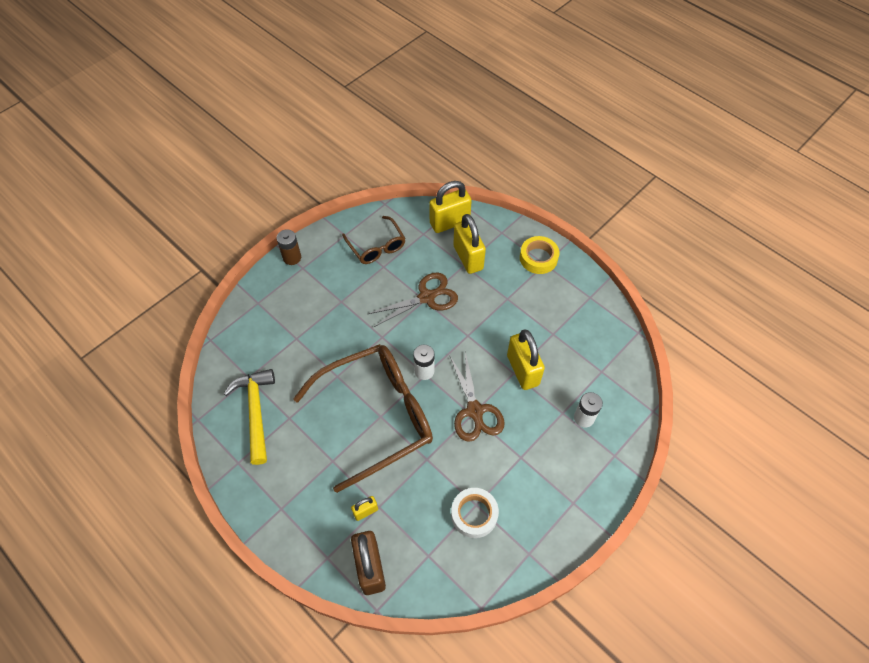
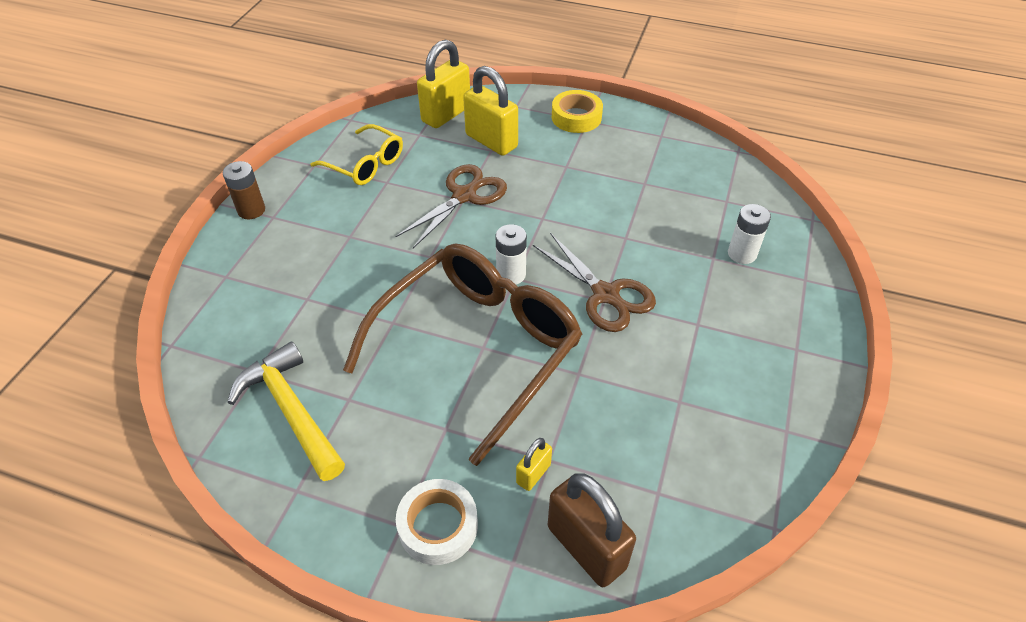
camera: 25 degrees left, 10 degrees down
(376, 246) = (365, 164): brown glasses -> yellow glasses
(474, 514) = (685, 414): white tape -> white tape (438, 526)
(523, 370) = (635, 231): yellow padlock -> none

